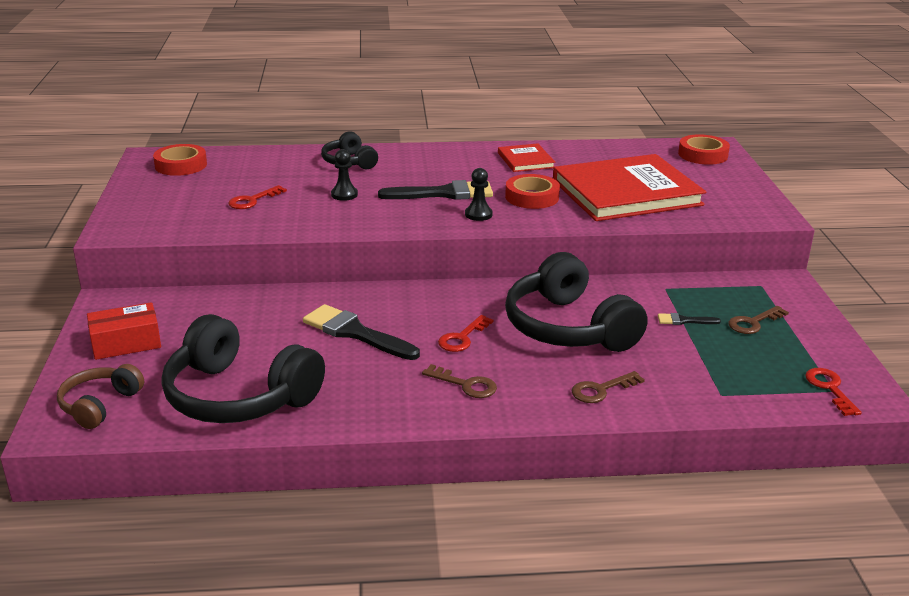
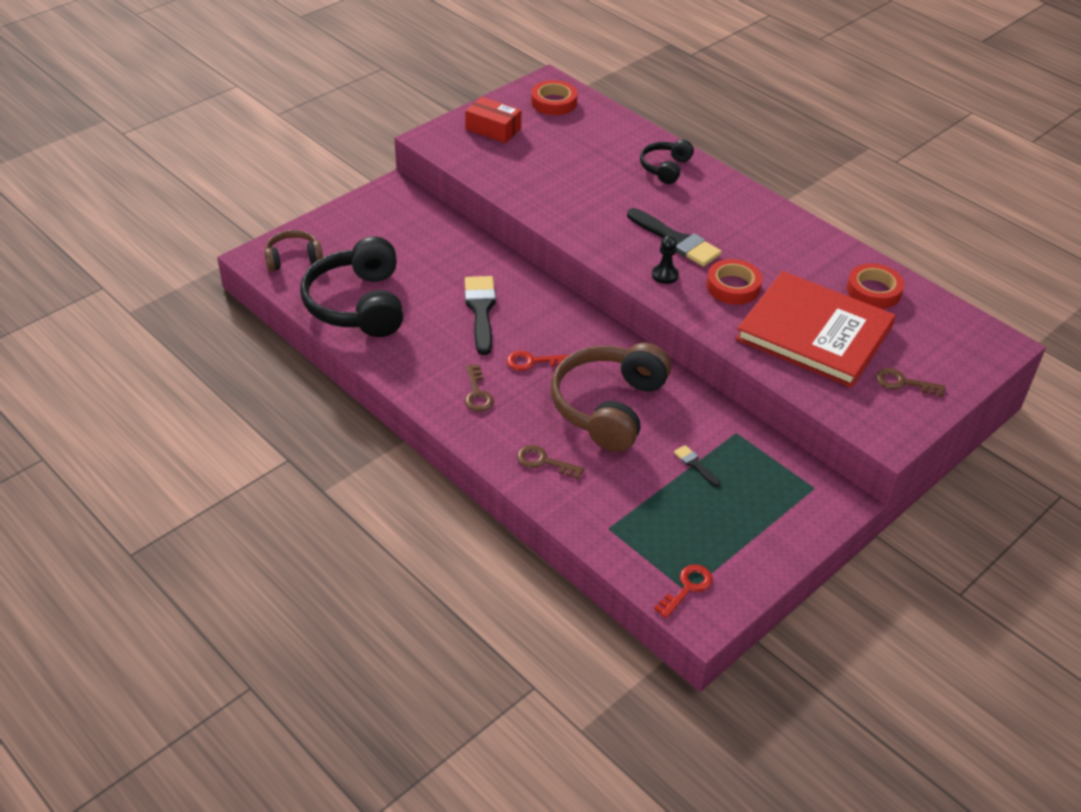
camera: 50 degrees right, 15 degrees up
(126, 343) = (360, 226): red box -> red box (493, 129)
(252, 200) = (545, 163): red key -> none
(344, 195) = (609, 196): black pawn -> none
(525, 160) = (798, 250): red book -> none
(568, 328) = (608, 407): black headphones -> brown headphones
(703, 155) = (966, 344): red tape -> red tape (873, 291)
(753, 323) = (741, 506): brown key -> brown key (903, 383)

